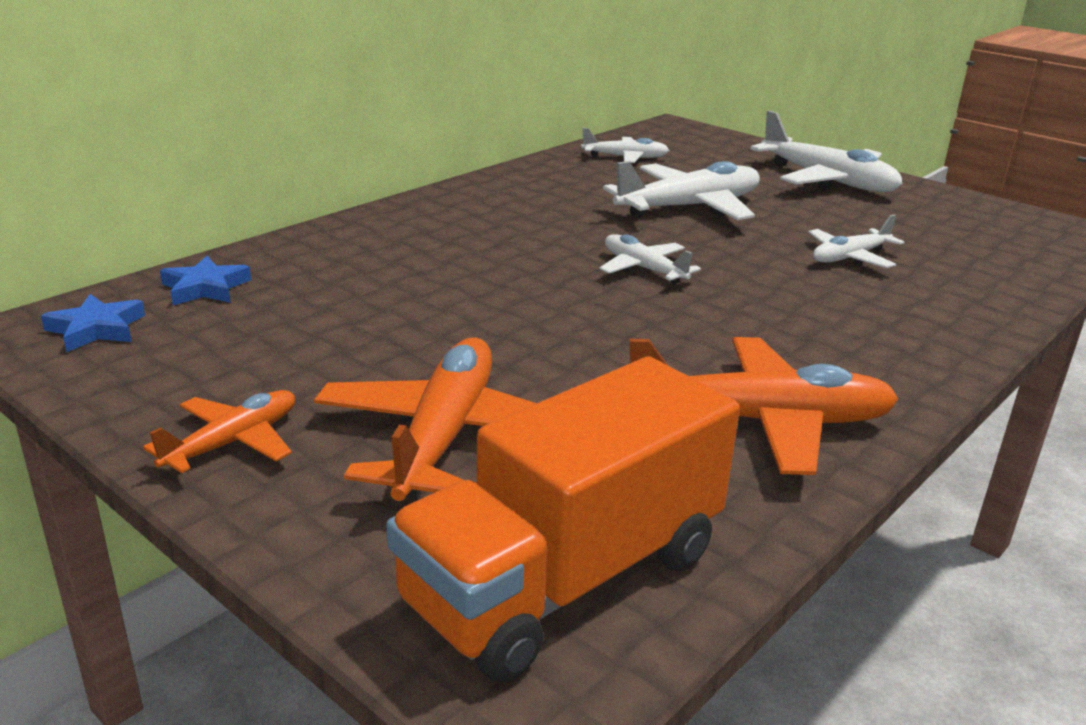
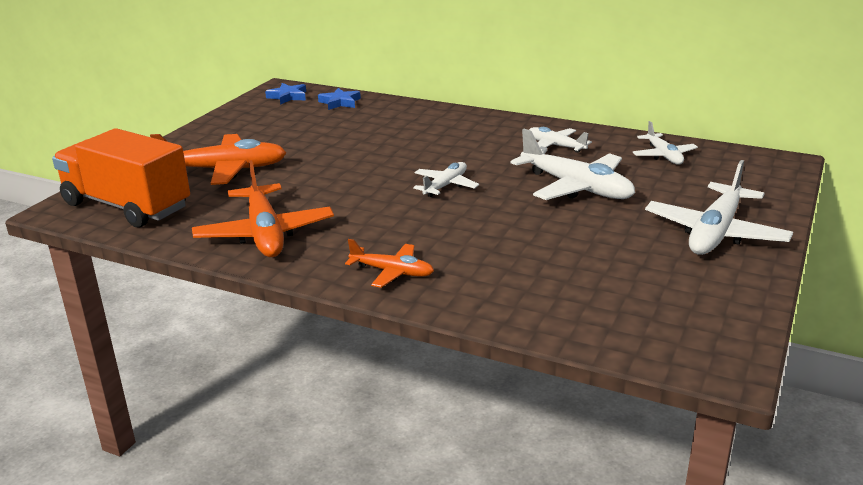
camera: 75 degrees right, 0 degrees up
(233, 442) = (207, 137): orange plane -> orange plane (392, 272)
(850, 257) = (530, 249): white plane -> white plane (555, 146)

